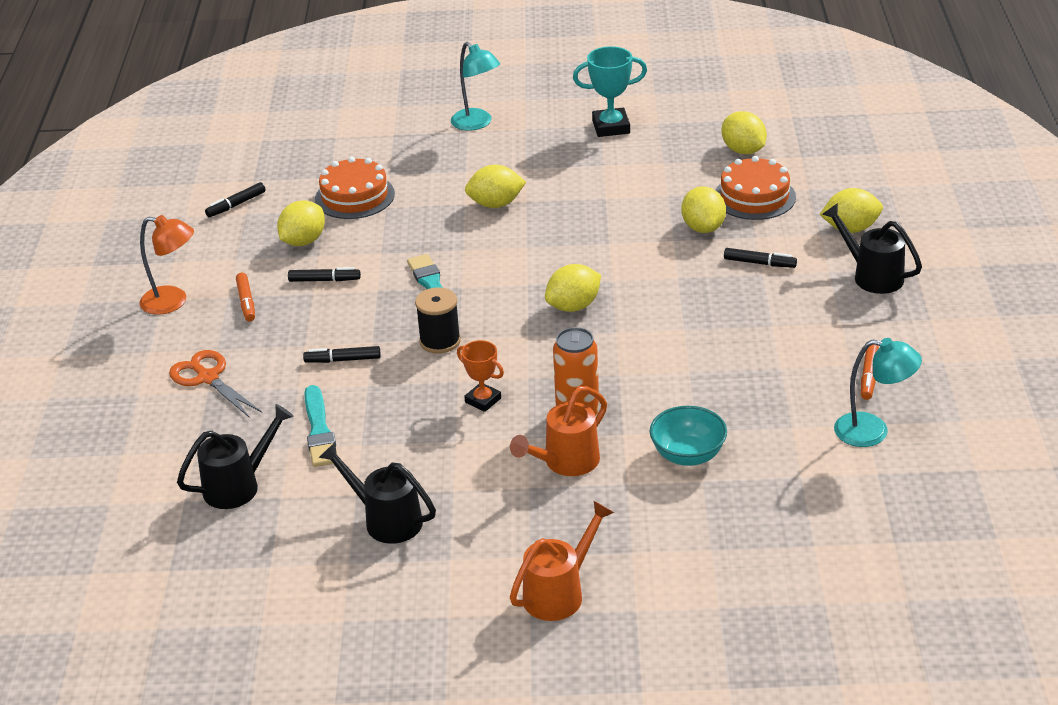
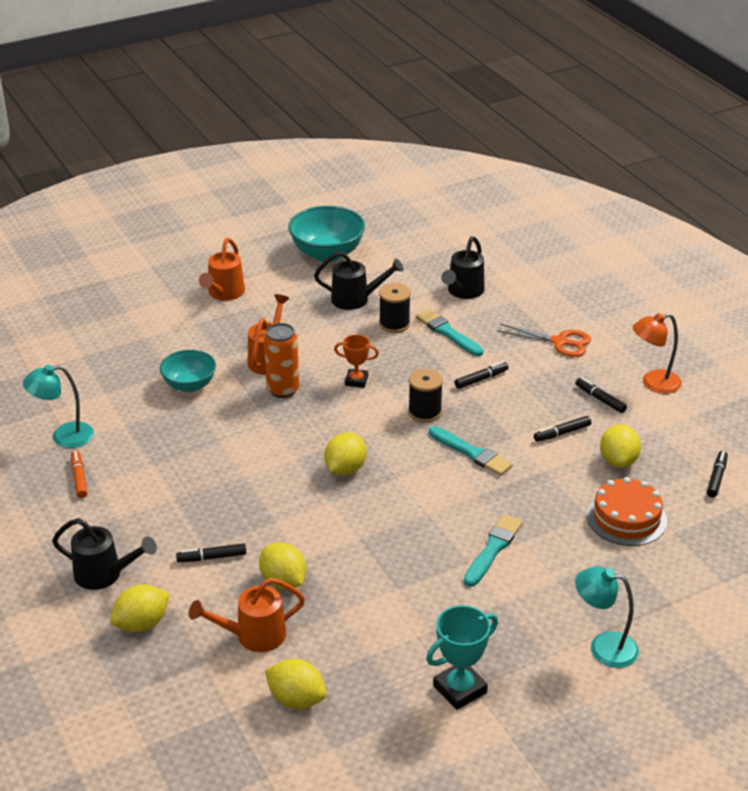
camera: 150 degrees right, 0 degrees up
(246, 302) = (600, 399): orange marker -> black marker
(356, 621) = (327, 253): none -> turquoise bowl
(371, 464) = (394, 324): none -> black spool
(496, 204) = (493, 549): yellow lemon -> turquoise brush
(754, 197) = (253, 636): orange cake -> orange watering can

